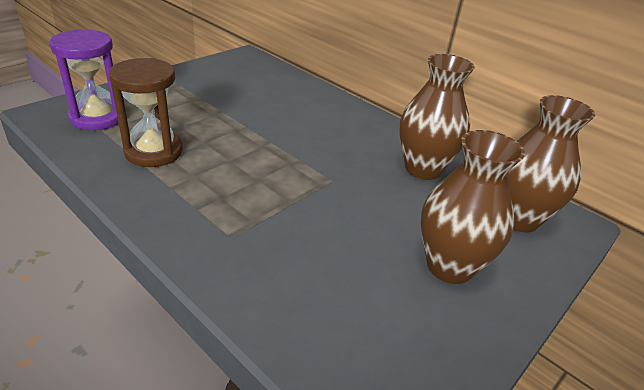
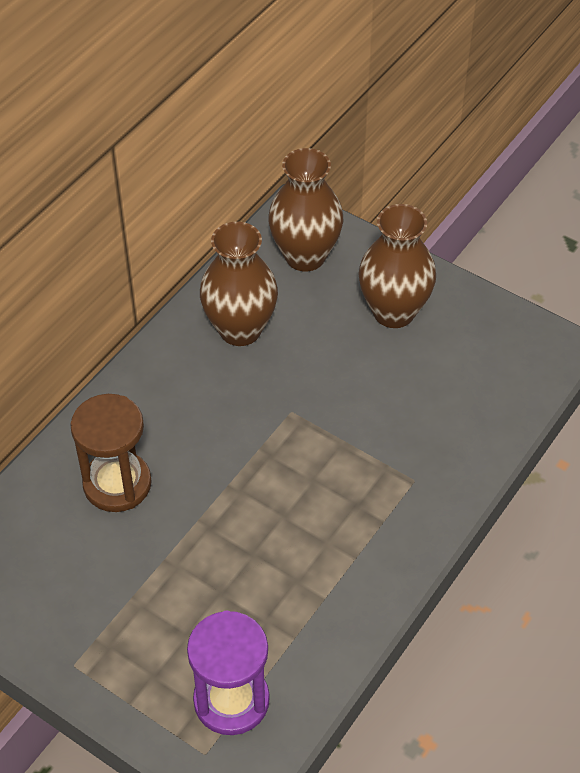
camera: 95 degrees left, 15 degrees up
(154, 152) = (293, 600): brown hourglass -> brown hourglass (117, 484)

